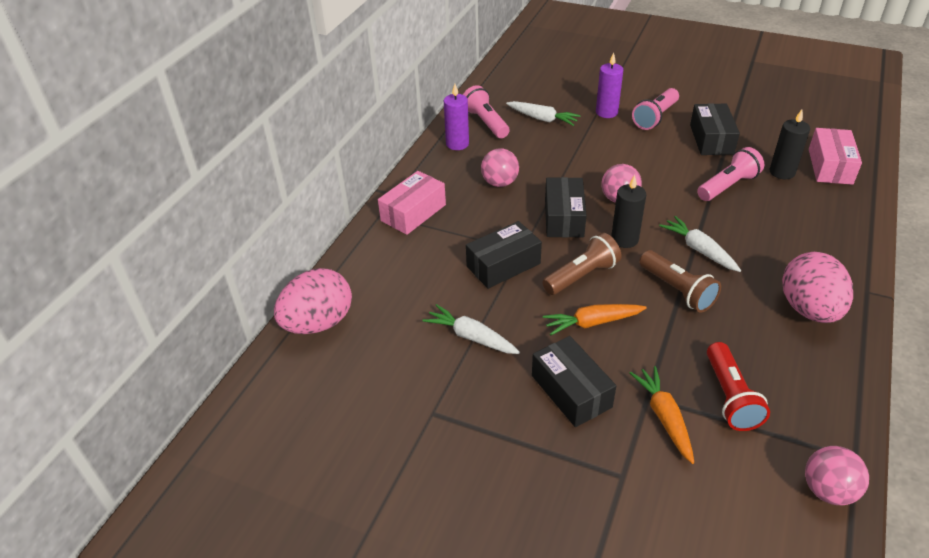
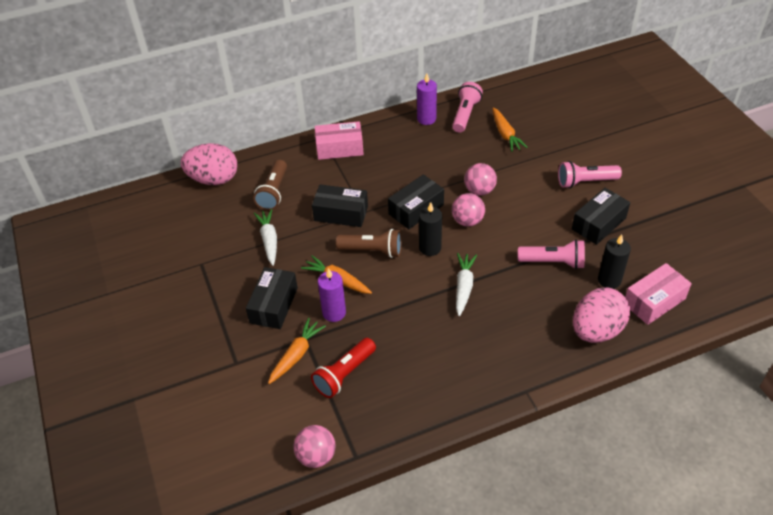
camera: 45 degrees right, 5 degrees up
(499, 183) = (413, 162): pink ball -> pink ball (479, 191)
(542, 119) = (505, 134): white carrot -> orange carrot
(606, 112) = (556, 157): purple candle -> purple candle (334, 313)
(677, 290) = (411, 299): brown flashlight -> brown flashlight (273, 192)
(809, 309) = (469, 370): pink egg -> pink egg (596, 330)

